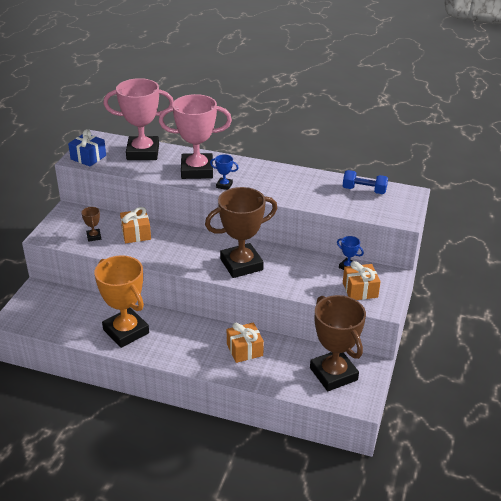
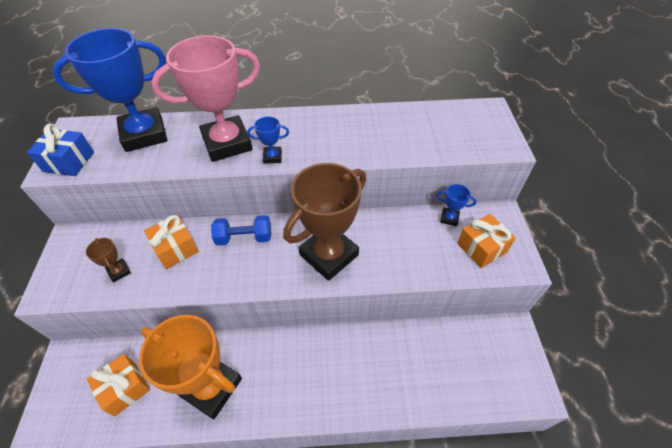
camera: 20 degrees left, 15 degrees up
(143, 152) = (144, 134): pink trophy -> blue trophy
(244, 350) = (368, 360): orange gift -> orange gift (125, 388)
(333, 374) = (483, 358): brown trophy -> none
(364, 190) = (439, 119): blue dumbbell -> blue dumbbell (244, 238)

